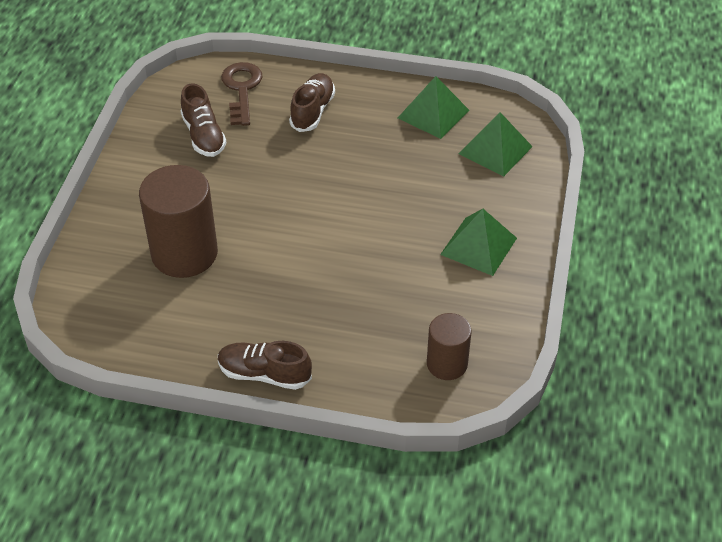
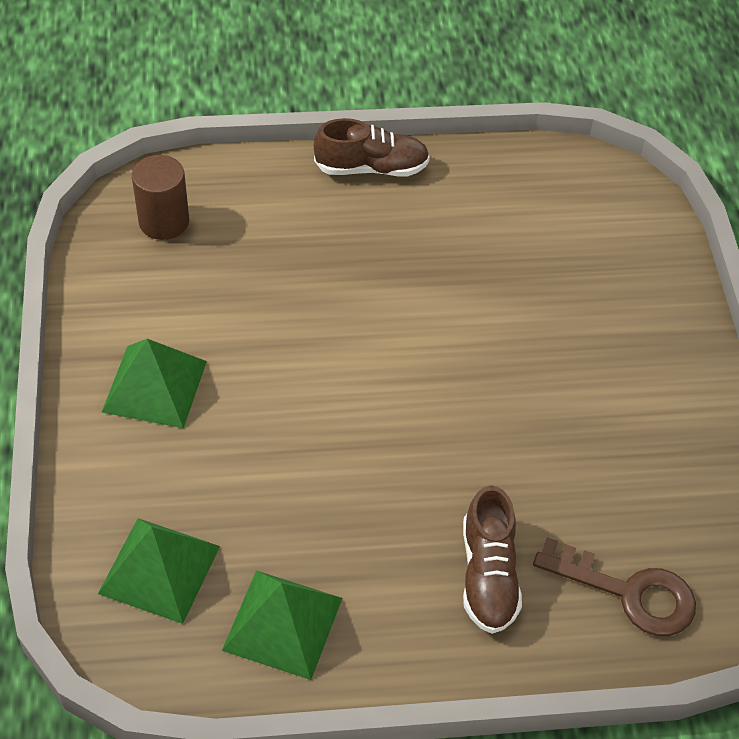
camera: 160 degrees right, 5 degrees up
(184, 253) = (544, 285): brown cylinder -> none
(203, 136) = (633, 479): brown shoe -> none
(242, 90) = (628, 592): brown key -> brown key turned 45 degrees counterclockwise

